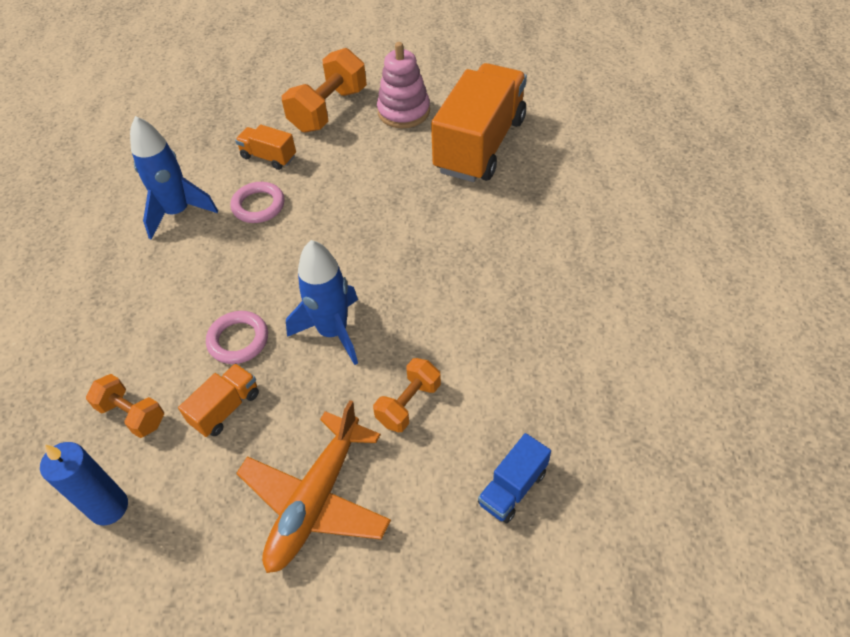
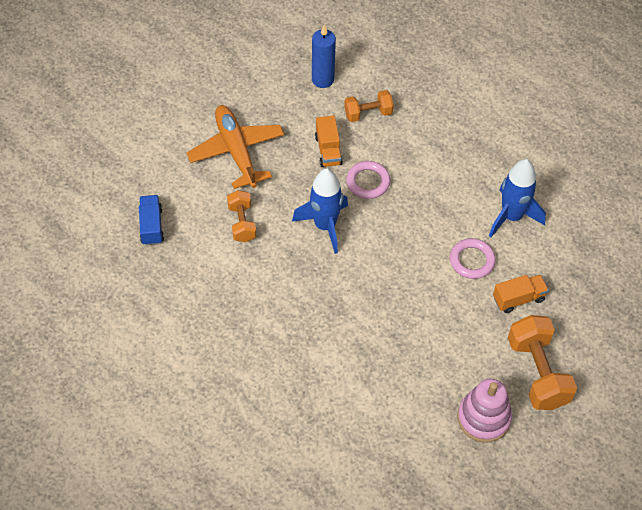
camera: 130 degrees right, 5 degrees up
(480, 145) = (393, 432): orange truck -> none

